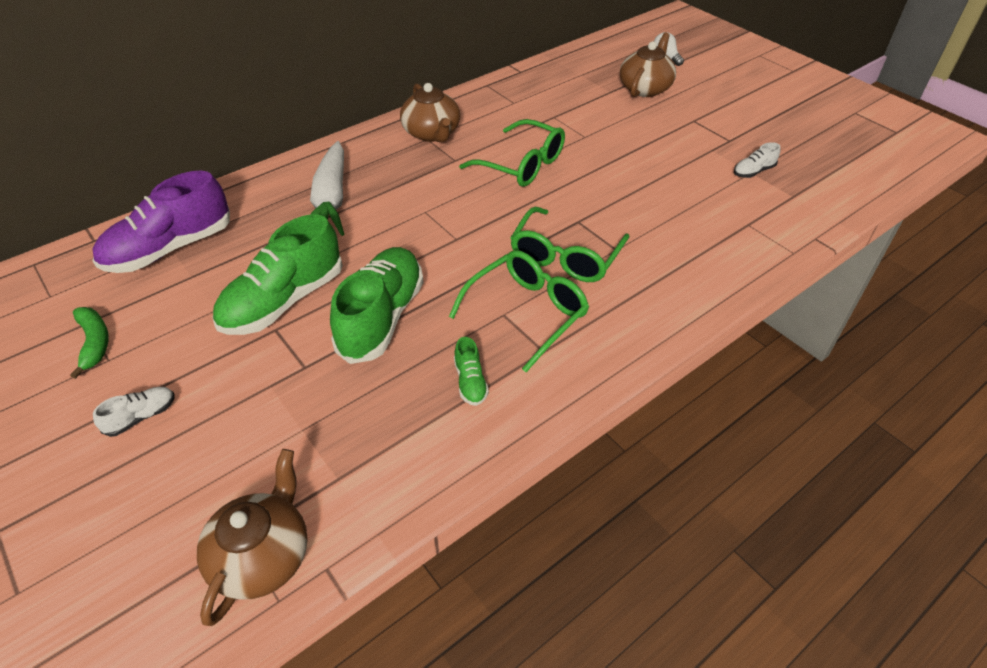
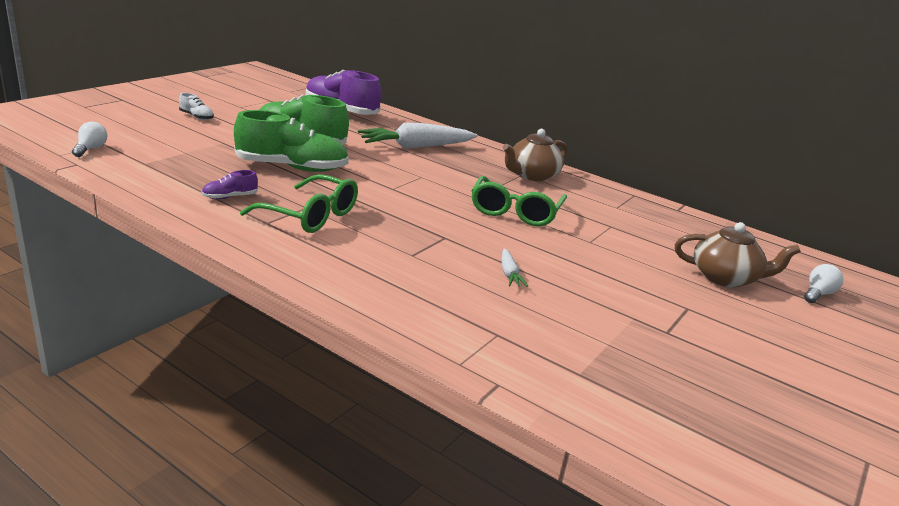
camera: 70 degrees right, 20 degrees down
(94, 343) = (253, 103): green banana -> none
(262, 556) = (90, 149): brown teapot -> white light bulb
(470, 382) = (230, 197): green shoe -> purple shoe
(565, 257) = (389, 231): green glasses -> none
(649, 196) = (509, 274): none -> white carrot
(753, 171) = (610, 345): white shoe -> none

